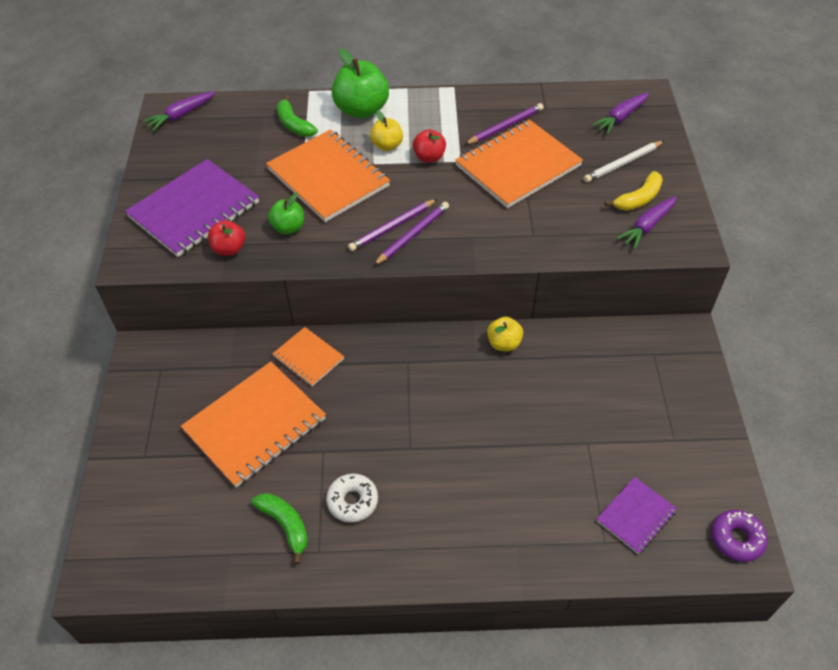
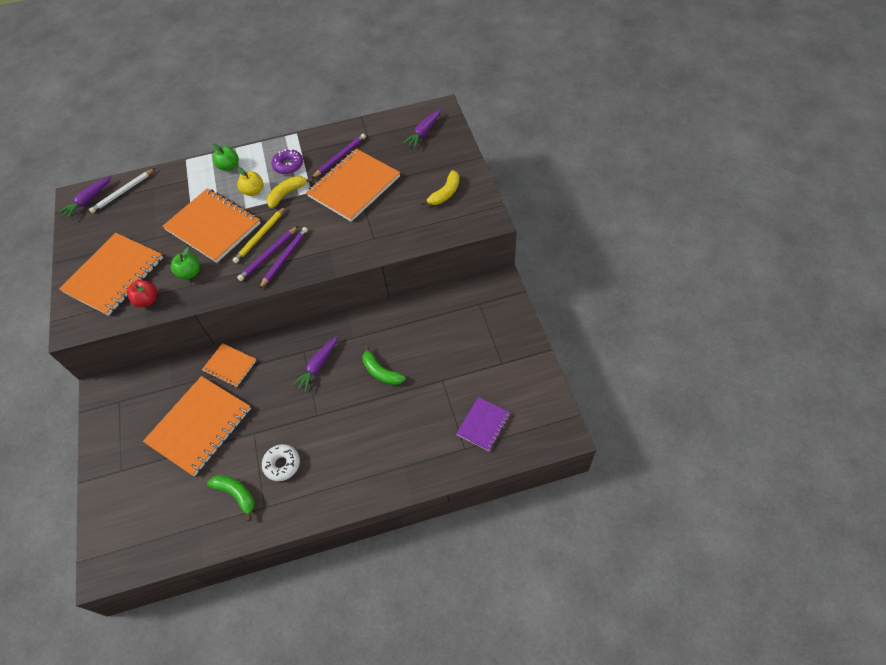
camera: 10 degrees left, 5 degrees up
(194, 210) = (114, 275): purple notebook -> orange notebook
(294, 124) = (179, 189): green banana -> green banana (381, 372)
(361, 110) = (229, 166): green apple -> green apple, size x0.56
(385, 202) = (260, 236): none -> yellow pencil
(429, 157) = (287, 194): red apple -> yellow banana
(504, 343) = (371, 321): yellow apple -> none
(623, 163) = (430, 168): white pencil -> white pencil (123, 192)
(647, 226) = (454, 213): purple carrot -> purple carrot (317, 366)
(736, 538) = (553, 423): purple donut -> purple donut (288, 165)

